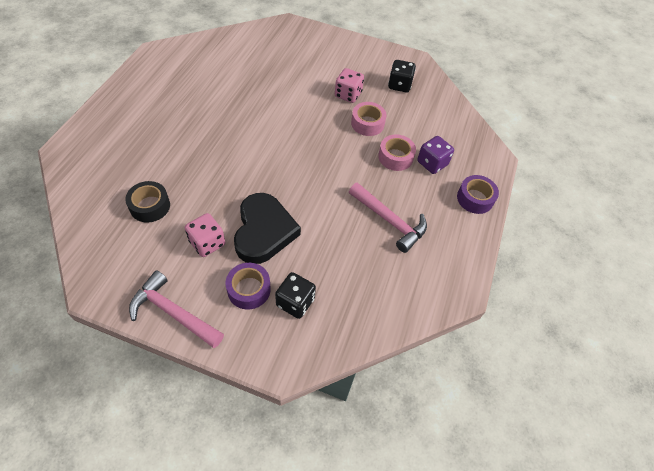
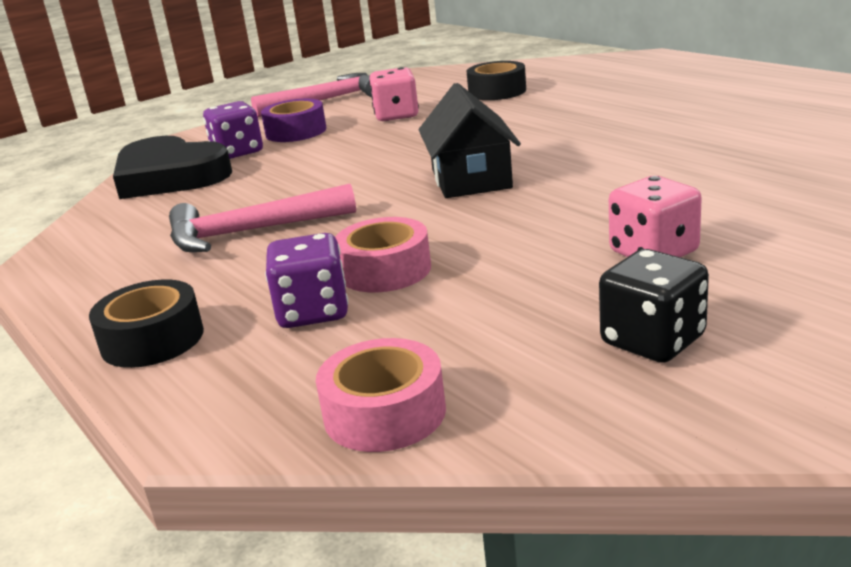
camera: 130 degrees right, 30 degrees down
(264, 231) = (369, 144): black heart -> black heart (169, 176)
(295, 302) = (237, 152): black dice -> purple dice
(302, 164) = (471, 179): none -> black house
(367, 123) = (524, 258): pink tape -> pink tape (384, 413)
(475, 198) = (152, 339): purple tape -> black tape

